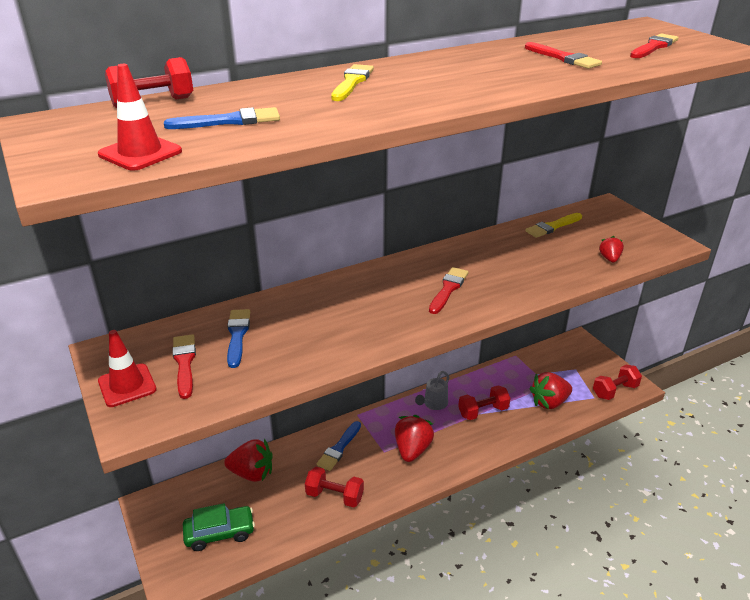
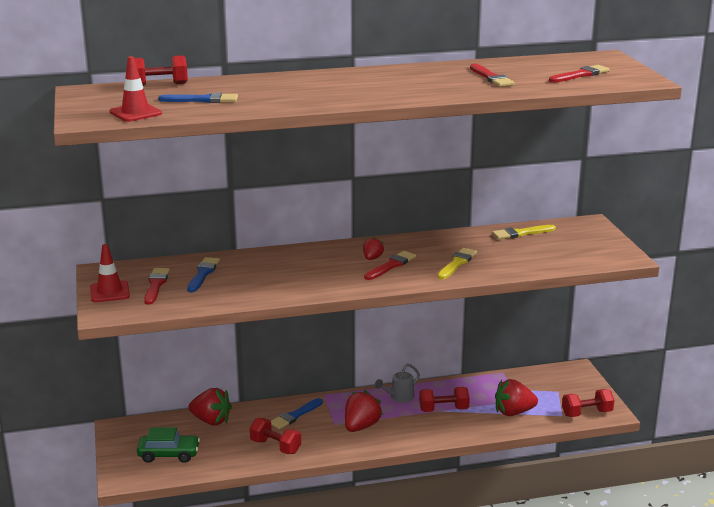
camera: 15 degrees right, 10 degrees down
(352, 82) = (307, 82): yellow brush -> yellow brush (457, 263)
(609, 259) = (553, 261): red strawberry -> red strawberry (372, 258)

